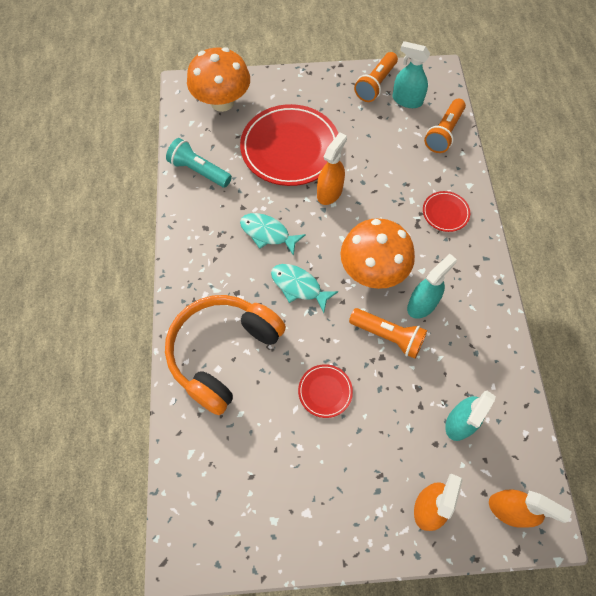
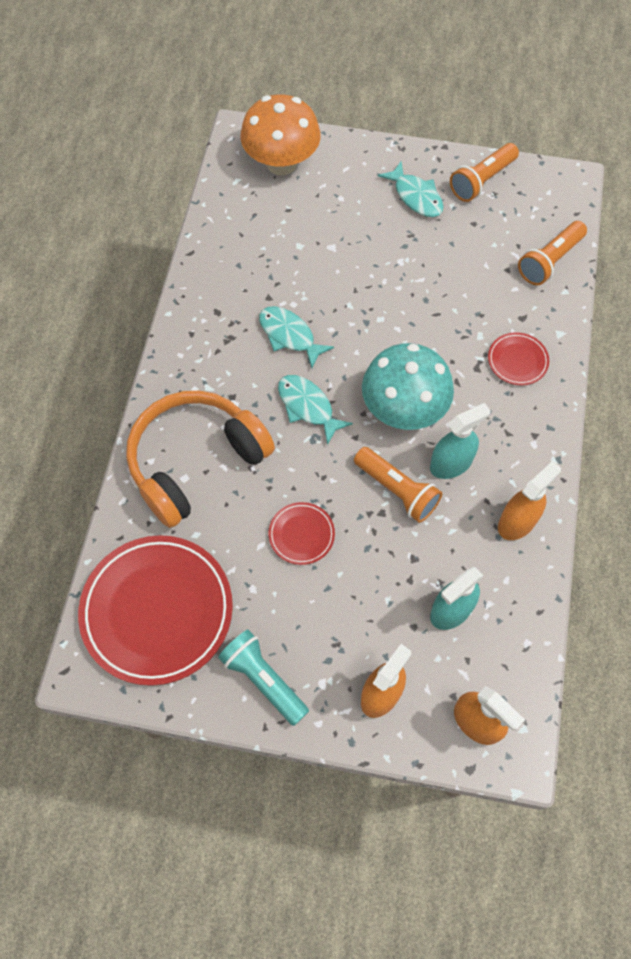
camera: 15 degrees right, 0 degrees up
(199, 171) = (229, 242): turquoise flashlight -> turquoise flashlight (263, 679)
(290, 148) = (348, 239): red plate -> red plate (157, 611)
(329, 192) = (380, 303): orange spray bottle -> orange spray bottle (517, 522)
(331, 106) = (416, 196): none -> turquoise fish
(373, 271) = (403, 409): orange mushroom -> turquoise mushroom
(407, 100) = (515, 209): turquoise spray bottle -> none

